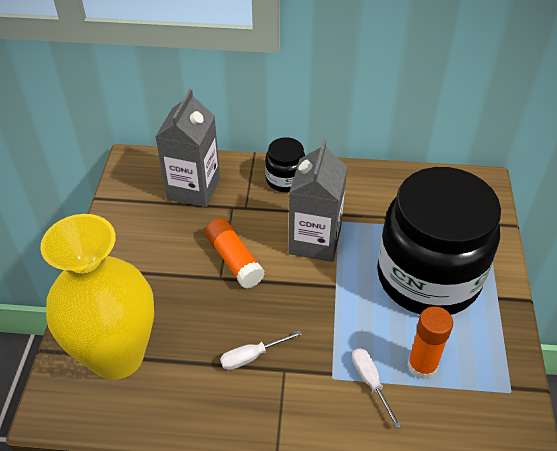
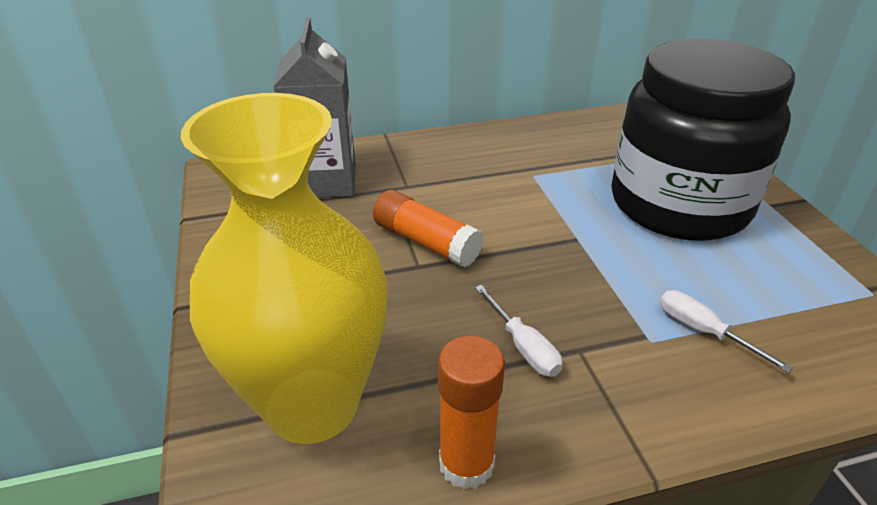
camera: 20 degrees left, 10 degrees down
(252, 356) = (523, 346): white screwdriver -> white screwdriver turned 75 degrees counterclockwise
(285, 180) = (440, 150): black jar -> none
(315, 241) = (518, 200): grey carton -> none
(422, 366) = (750, 295): orange glue stick -> orange glue stick (466, 464)

